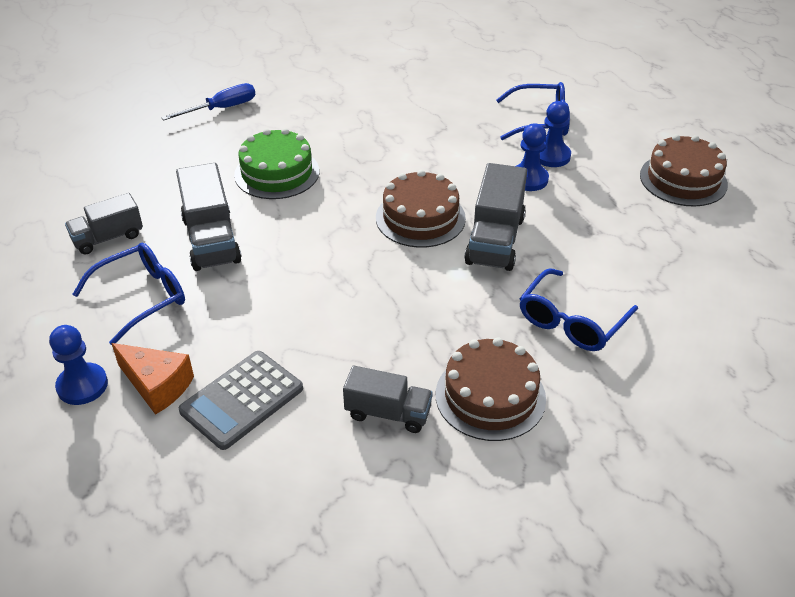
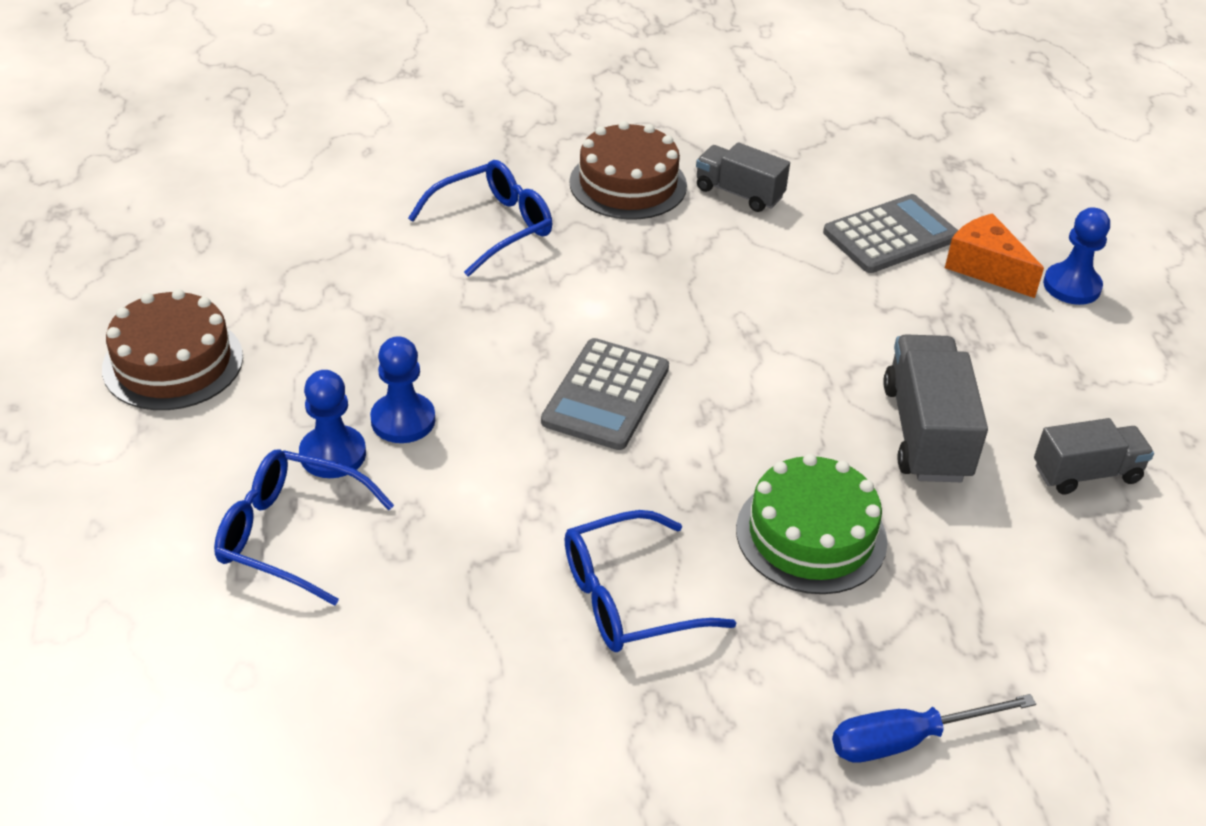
camera: 165 degrees left, 0 degrees up
(141, 298) = (1020, 370): blue glasses -> blue glasses (630, 597)
(420, 218) = (606, 395): brown cake -> grey calculator
(495, 240) = (519, 338): grey truck -> none

